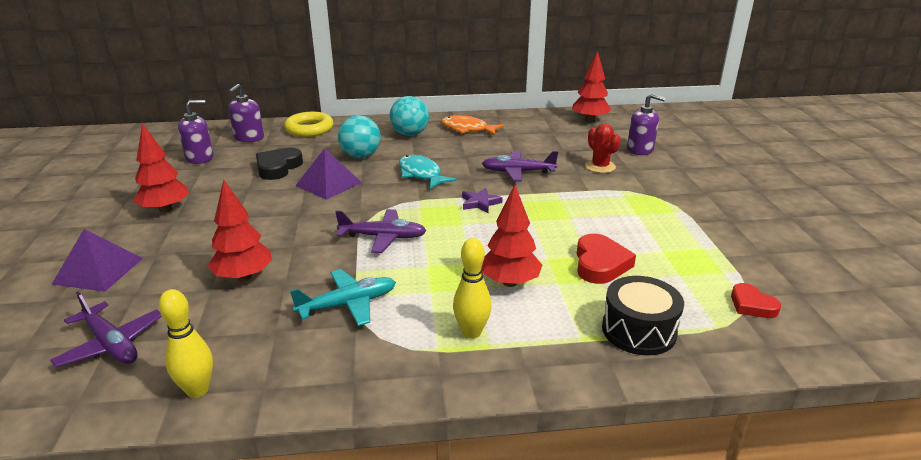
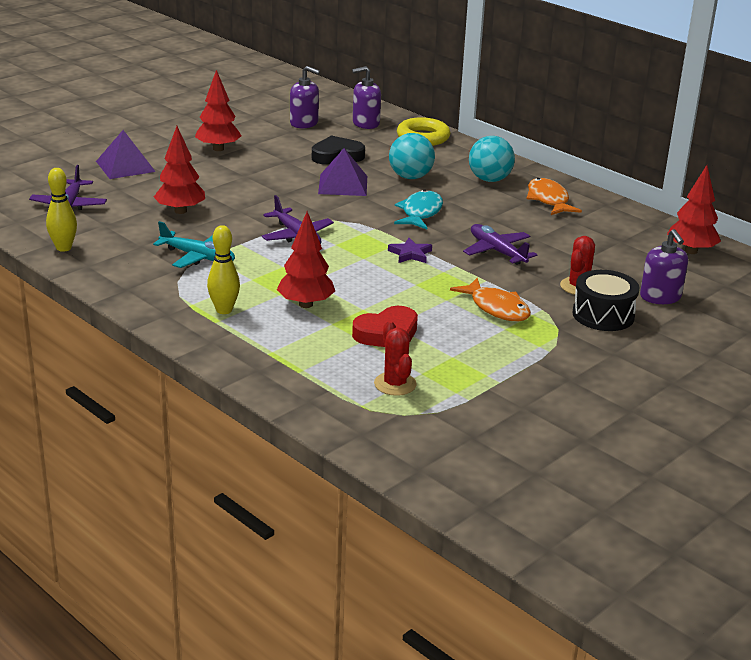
camera: 50 degrees right, 0 degrees up
(602, 205) = (496, 308): none -> orange fish
(638, 330) = (311, 373): black drum -> black drum (603, 315)
(690, 294) = (395, 384): none -> red cactus
(752, 305) = (418, 416): red heart -> none

